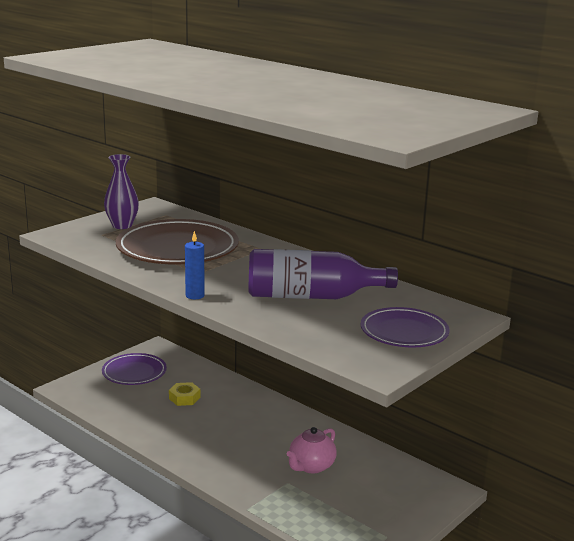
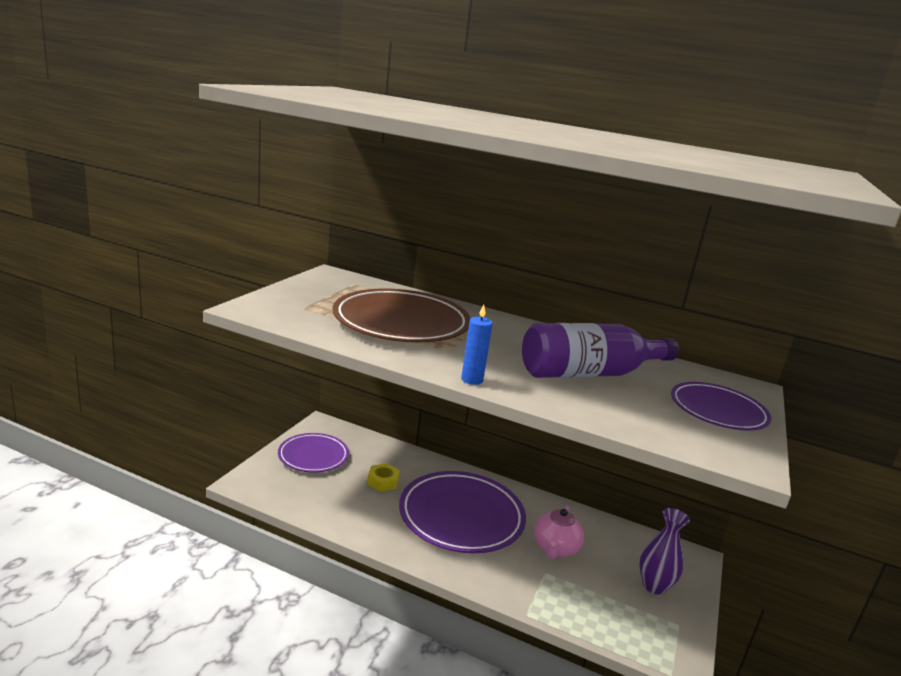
camera: 20 degrees left, 0 degrees up
(122, 226) = (317, 297): purple vase -> purple vase (654, 586)
(239, 432) = (461, 516): none -> purple plate

